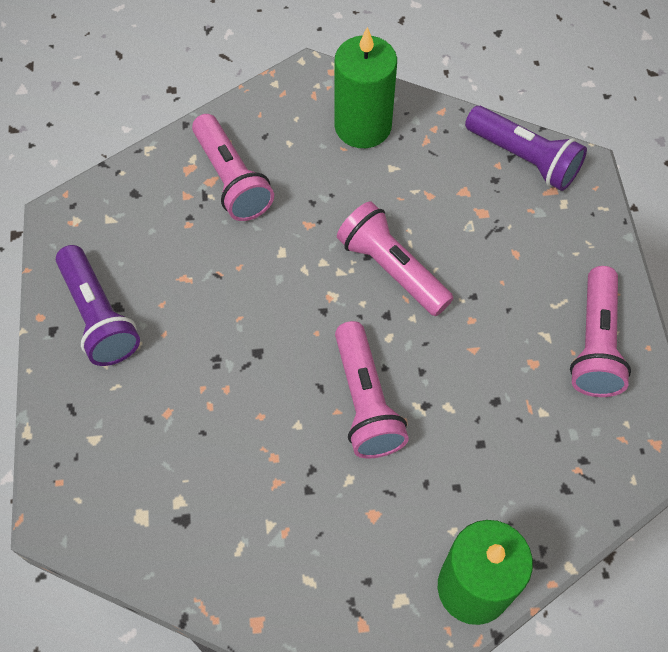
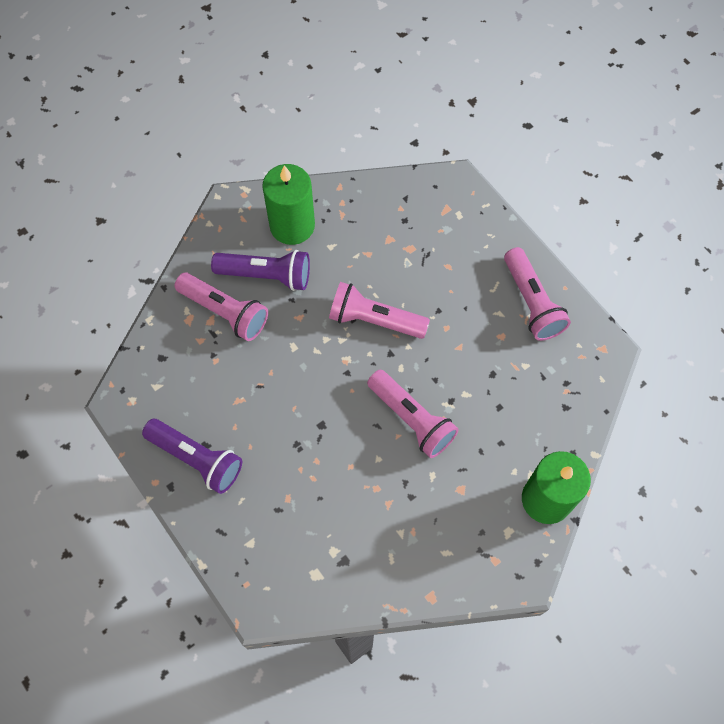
camera: 30 degrees left, 5 degrees up
(524, 158) = (415, 195): purple flashlight -> purple flashlight (266, 275)

